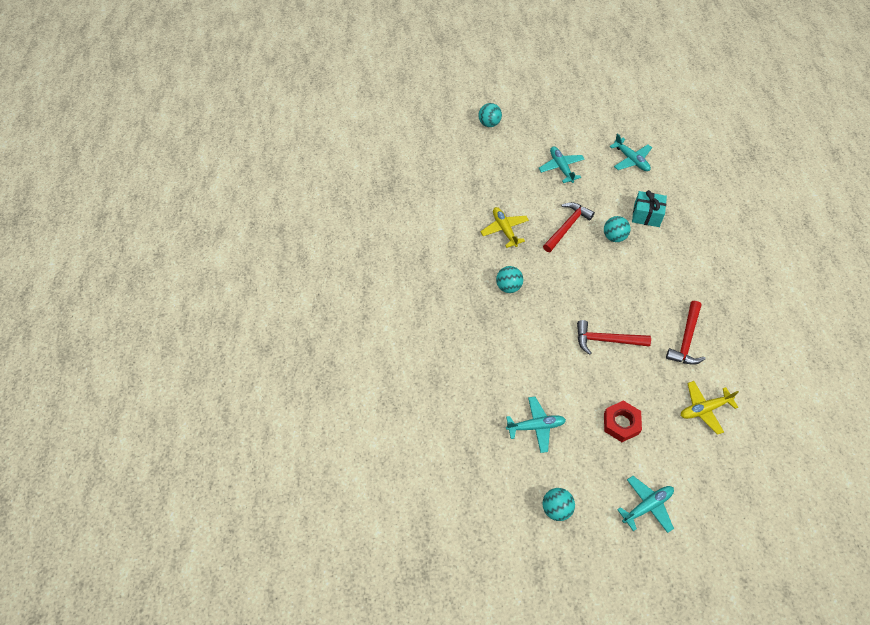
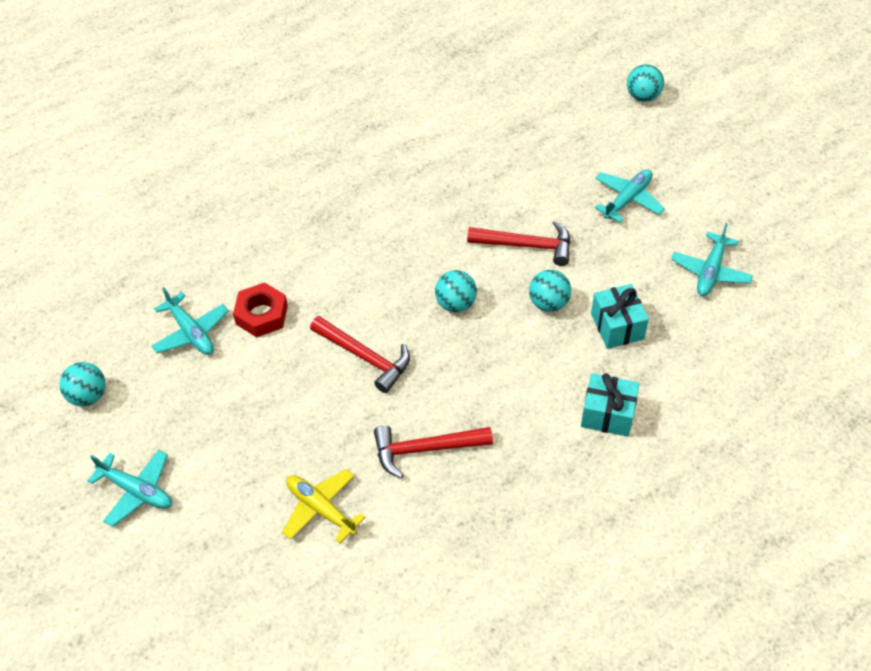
camera: 60 degrees right, 5 degrees down
(504, 229) = (472, 184): yellow plane -> none
(508, 286) = (383, 224): turquoise ball -> turquoise ball (455, 303)
(606, 340) = (365, 357): red hammer -> red hammer turned 150 degrees clockwise
(621, 423) = (244, 419): red nut -> red nut (262, 315)
(702, 248) = (607, 414): none -> turquoise gift

